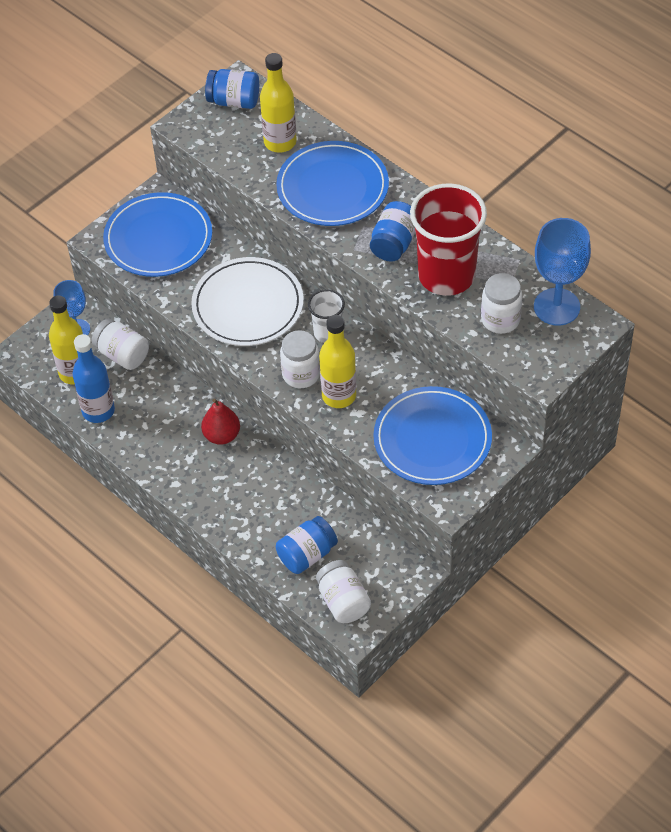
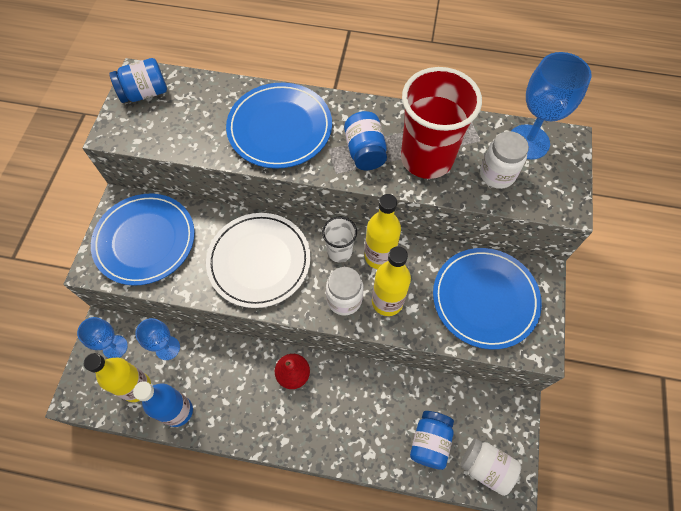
camera: 35 degrees left, 10 degrees up
(122, 354) = (167, 348): white jar -> blue goblet
(280, 142) = (208, 110): yellow bottle -> yellow bottle (379, 256)

